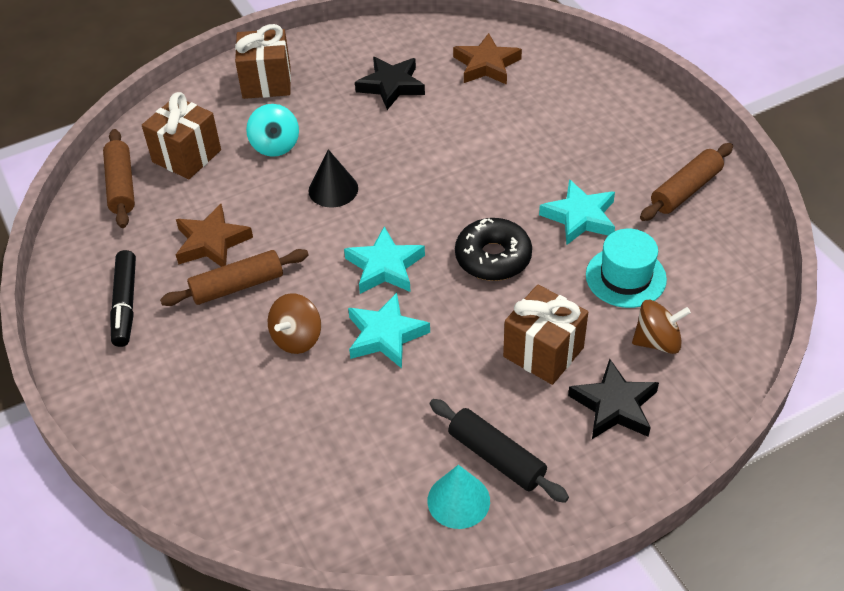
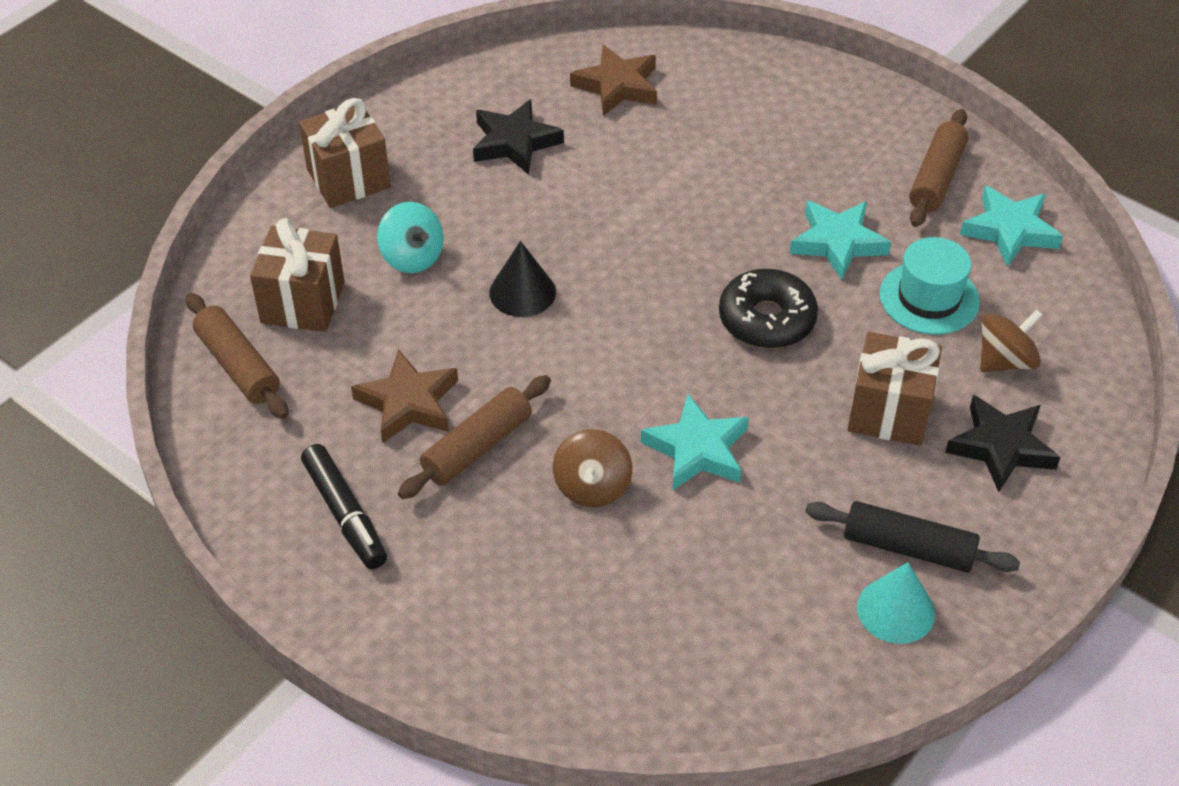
camera: 25 degrees left, 0 degrees up
(385, 267) = (646, 368): turquoise star -> turquoise star (1010, 231)

